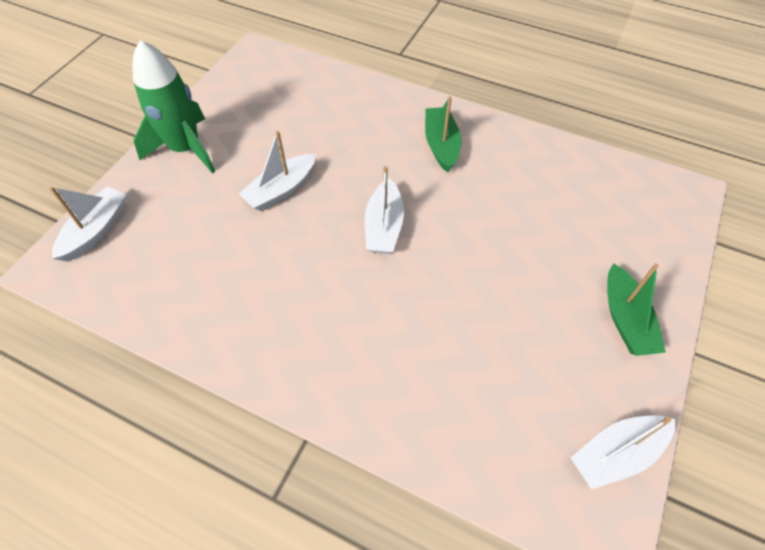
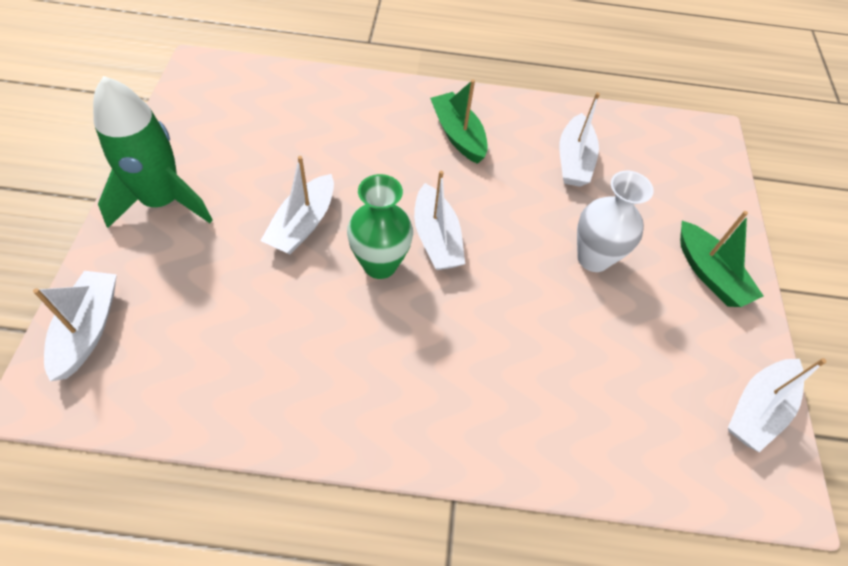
camera: 25 degrees left, 0 degrees up
(328, 236) = (380, 264): none -> green vase
(516, 277) = (593, 258): none -> white vase
(538, 188) = (574, 160): none -> white boat

